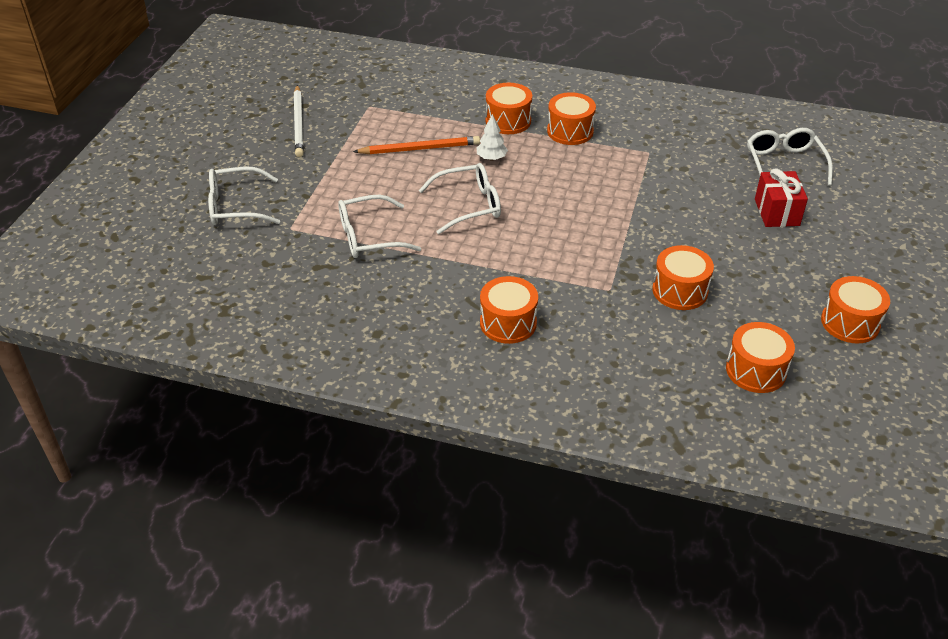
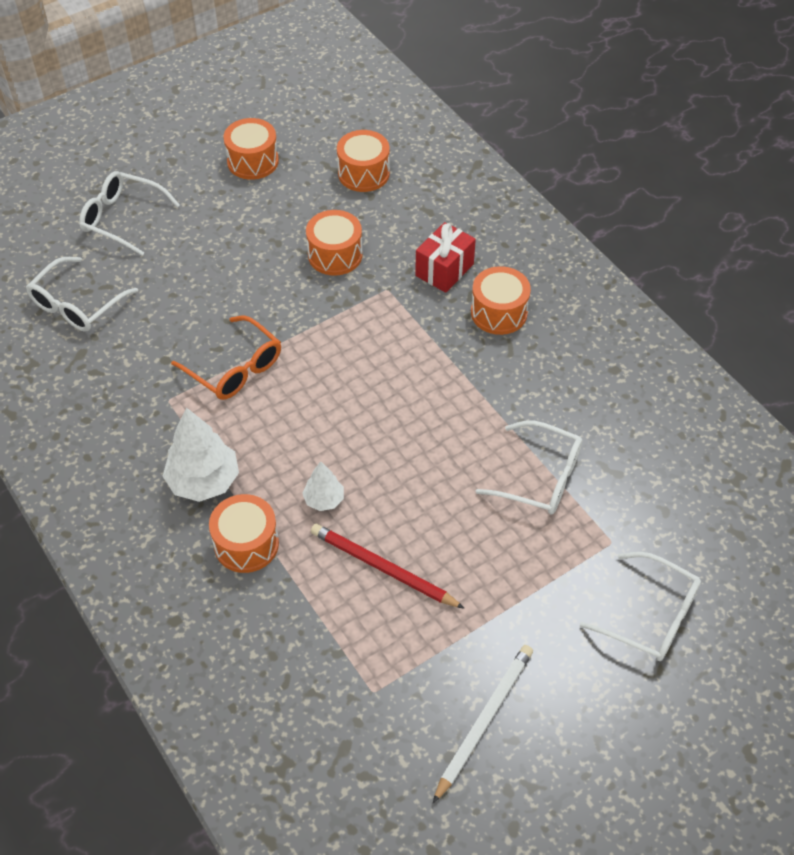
camera: 140 degrees left, 10 degrees up
(420, 148) = (383, 568): orange pencil -> red pencil
(469, 205) = (410, 452): white glasses -> white glasses (122, 218)
(570, 131) = (203, 481): orange drum -> white tree
(636, 187) = (235, 368): none -> orange glasses
(776, 212) = (161, 267): red gift -> red gift (444, 270)

